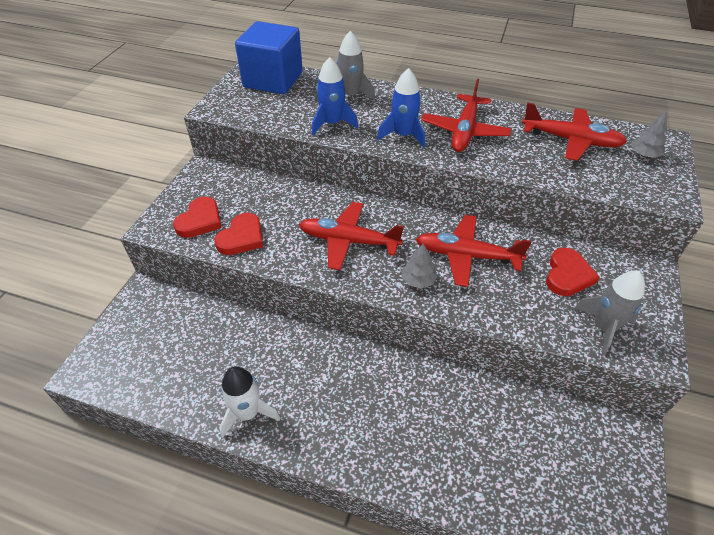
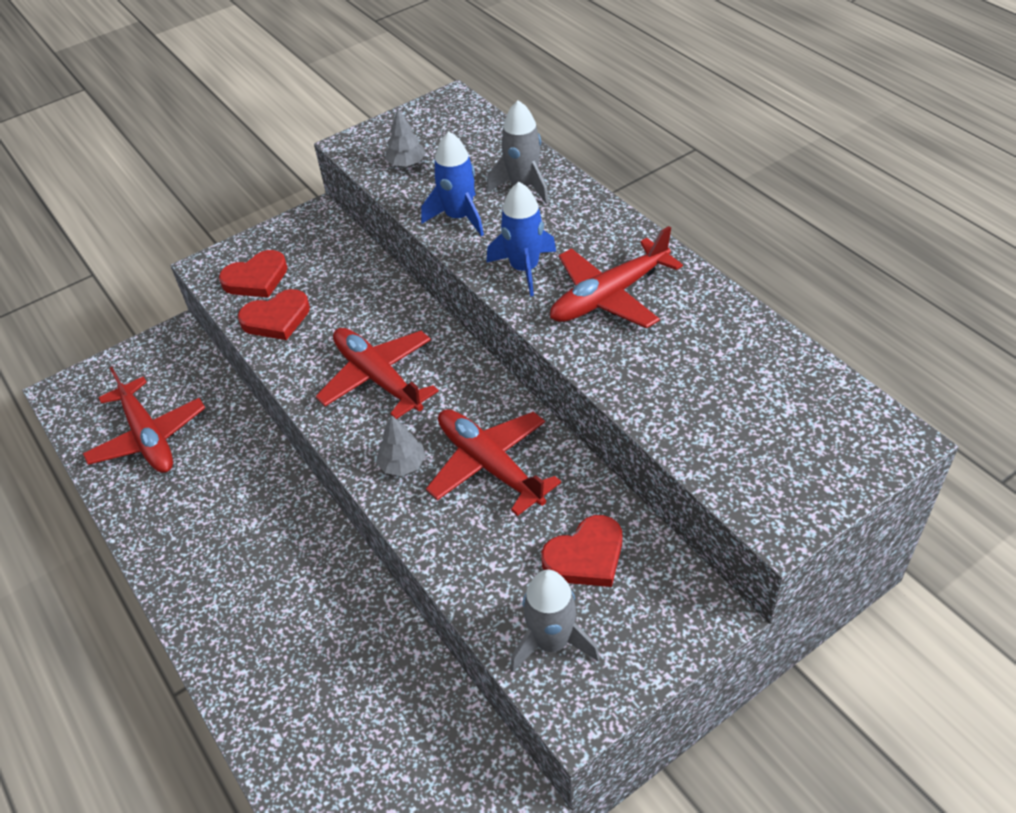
camera: 40 degrees right, 0 degrees up
(248, 413) = (154, 516): white rocket -> none
(273, 80) = (456, 128): blue cube -> none
(570, 140) = (741, 373): red plane -> red plane (148, 436)
(644, 155) = (825, 444): grey tree -> grey tree (406, 163)

